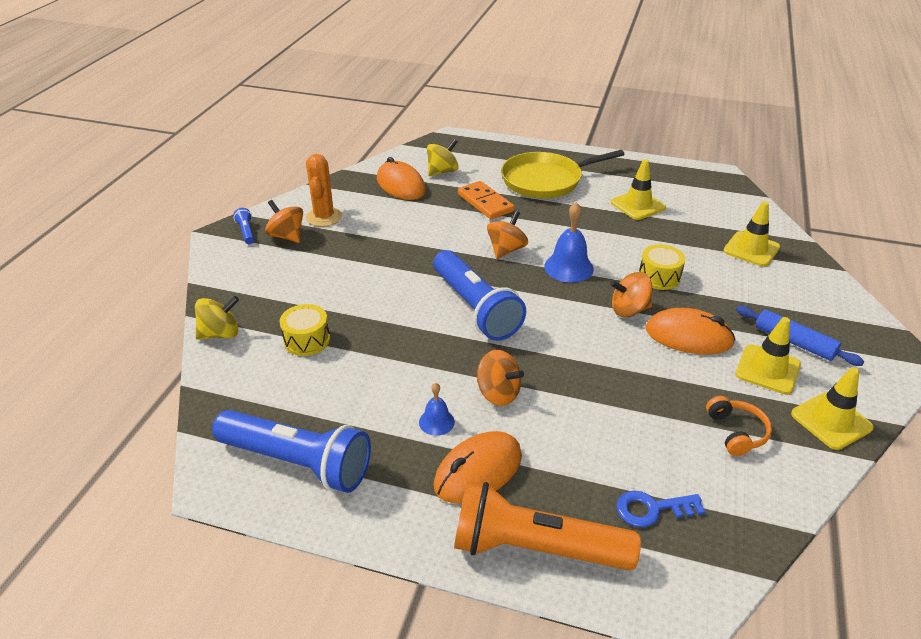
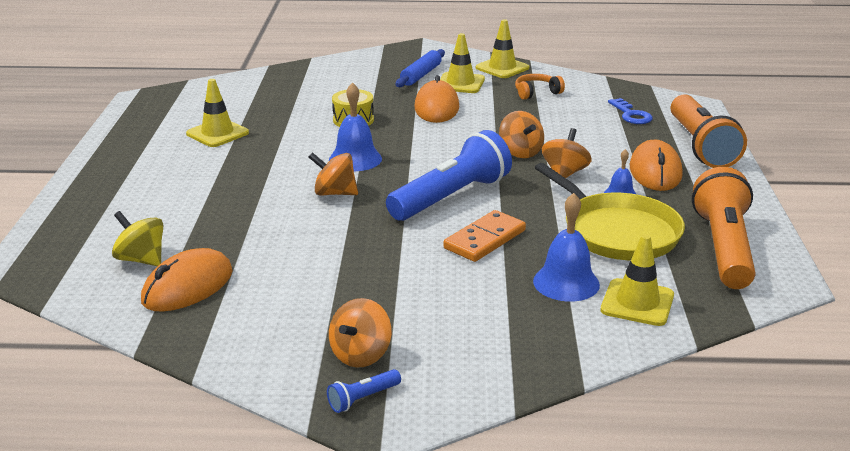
camera: 105 degrees left, 10 degrees down
(220, 334) = (598, 346): yellow spinning top -> none
(298, 463) = (723, 248): blue flashlight -> orange flashlight
(307, 340) = (566, 282): yellow drum -> blue bell
(324, 217) = (297, 334): orange cactus -> none
(478, 471) = (655, 171): orange mouse -> orange mouse turned 60 degrees clockwise
(485, 203) = (228, 217): orange domino -> orange domino (484, 239)
(545, 180) = (163, 186): yellow pan -> yellow pan (617, 232)
(629, 310) = (413, 130): orange spinning top -> orange spinning top (520, 152)
(751, 249) = (290, 86): yellow traffic cone -> yellow traffic cone (637, 303)

